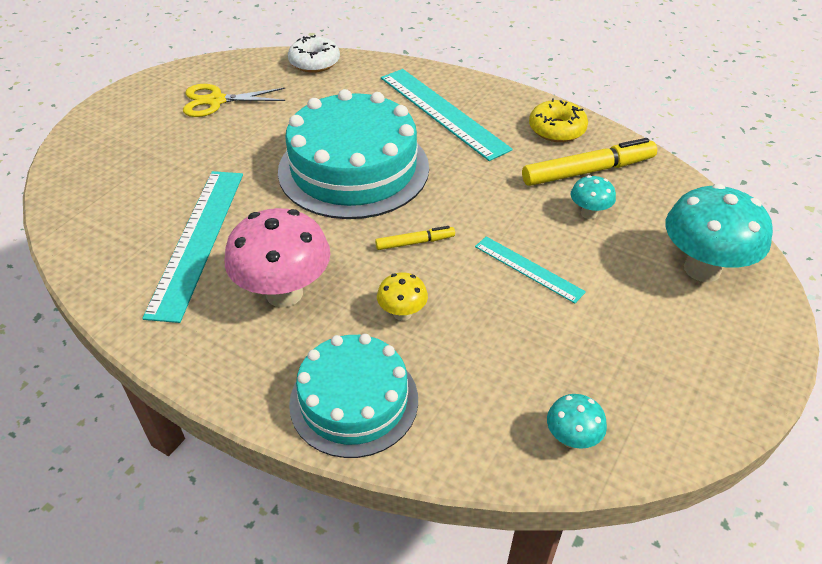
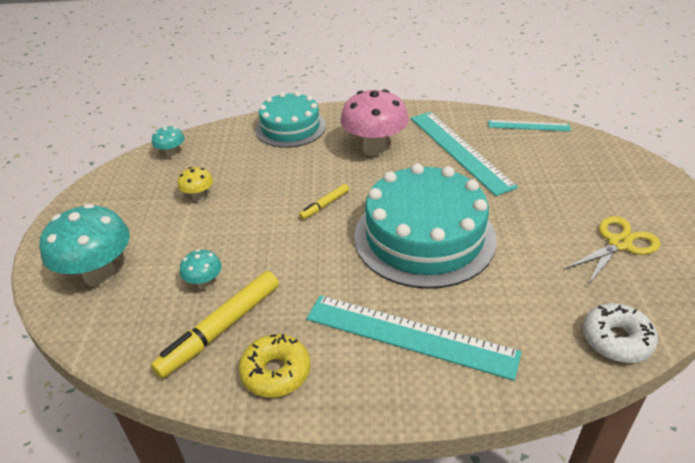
camera: 150 degrees right, 5 degrees down
(402, 313) = (297, 166): yellow mushroom -> yellow mushroom (199, 197)
(528, 269) = (234, 221): turquoise ruler -> turquoise ruler (528, 125)

